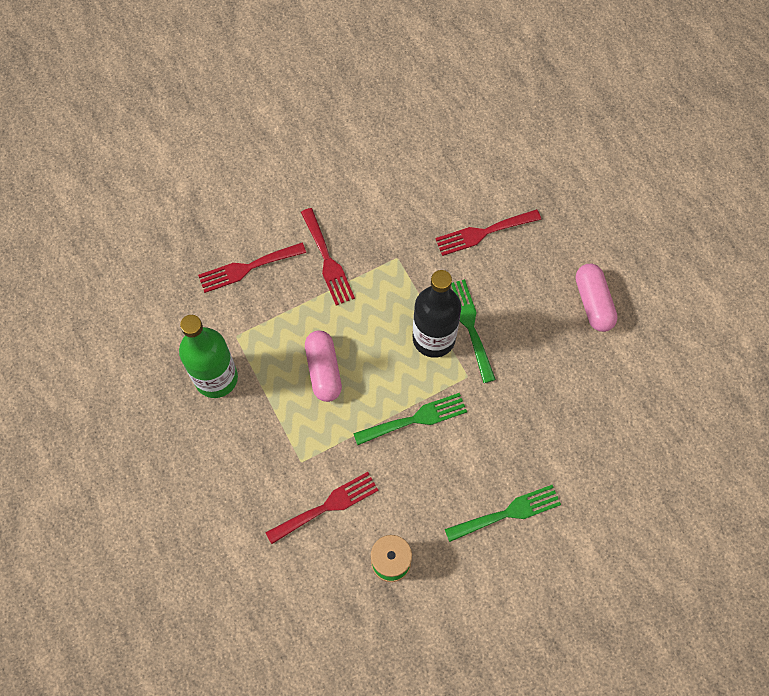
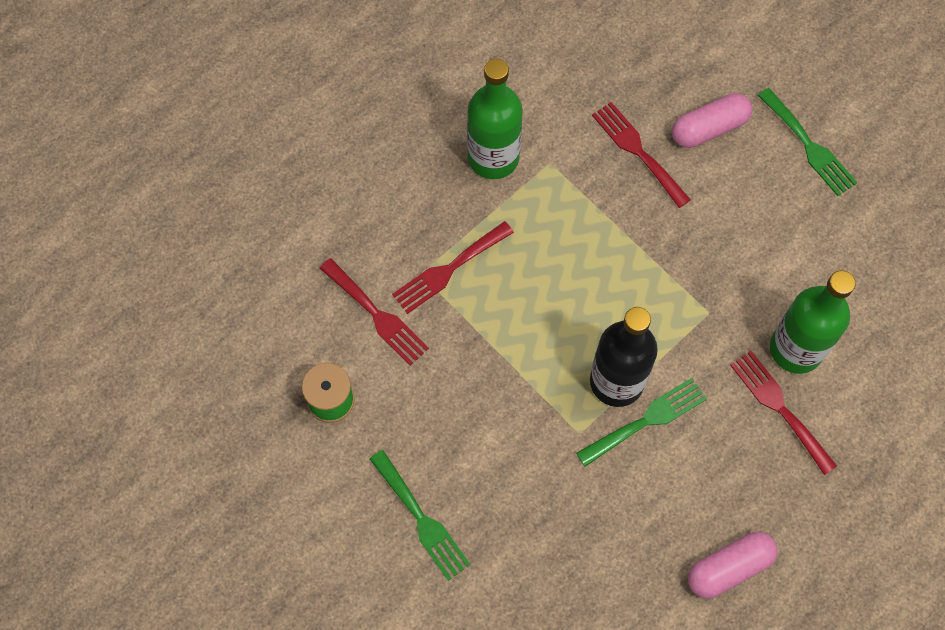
camera: 75 degrees right, 0 degrees up
(323, 370) = (537, 268): pink capsule -> pink capsule (709, 128)
(327, 260) = (677, 235): red fork -> red fork (448, 270)
(415, 419) = (507, 385): green fork -> green fork (809, 146)
(442, 208) = (796, 349): none -> green bottle

